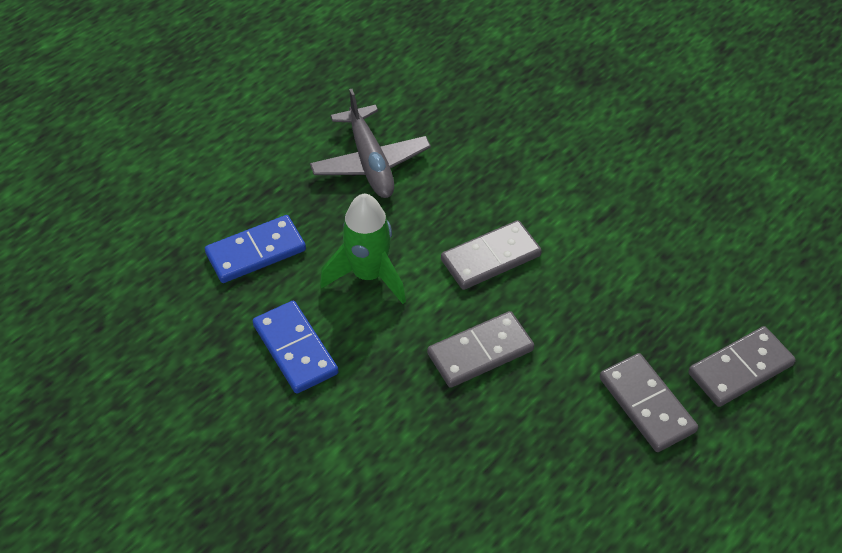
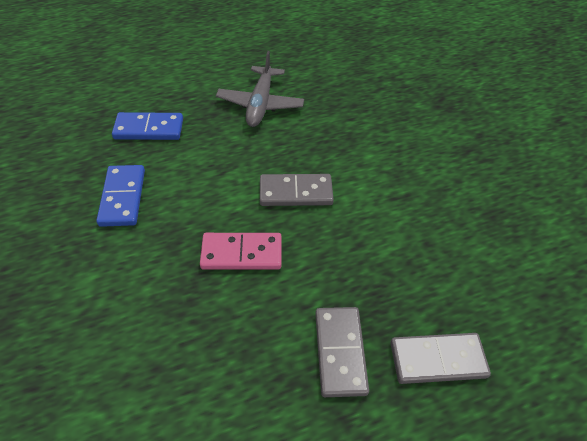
camera: 25 degrees right, 0 degrees up
(368, 275) = (206, 170): green rocket -> none
(480, 352) = (241, 253): grey domino -> pink domino

